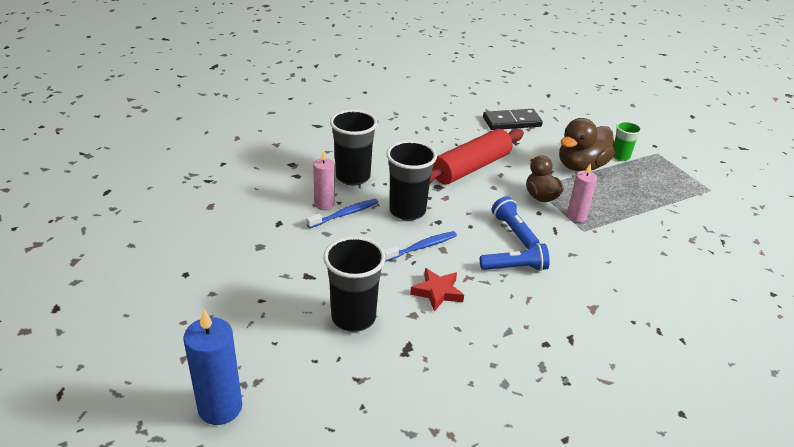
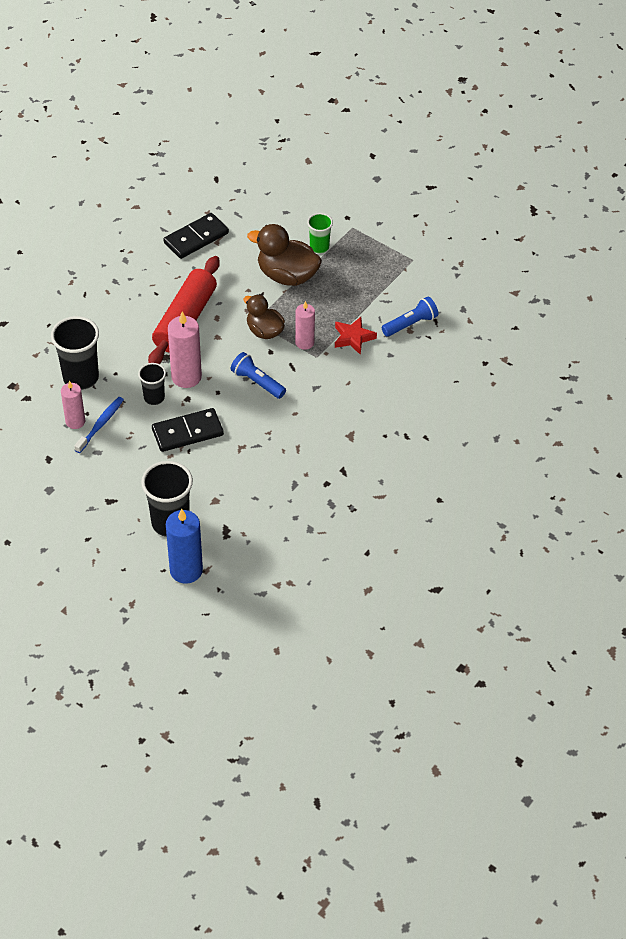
camera: 25 degrees left, 15 degrees up
(220, 407) = (119, 633): blue candle -> blue candle (186, 570)
(407, 211) = (154, 398): black cup -> black cup, size x0.58
(422, 247) = (187, 432): blue toothbrush -> black domino
(437, 292) = (223, 472): red star -> red star (353, 338)
(447, 206) = (186, 377): none -> pink candle
(515, 268) = (275, 421): blue flashlight -> blue flashlight (410, 324)
(581, 166) = (287, 276): brown duck -> brown duck turned 90 degrees clockwise

